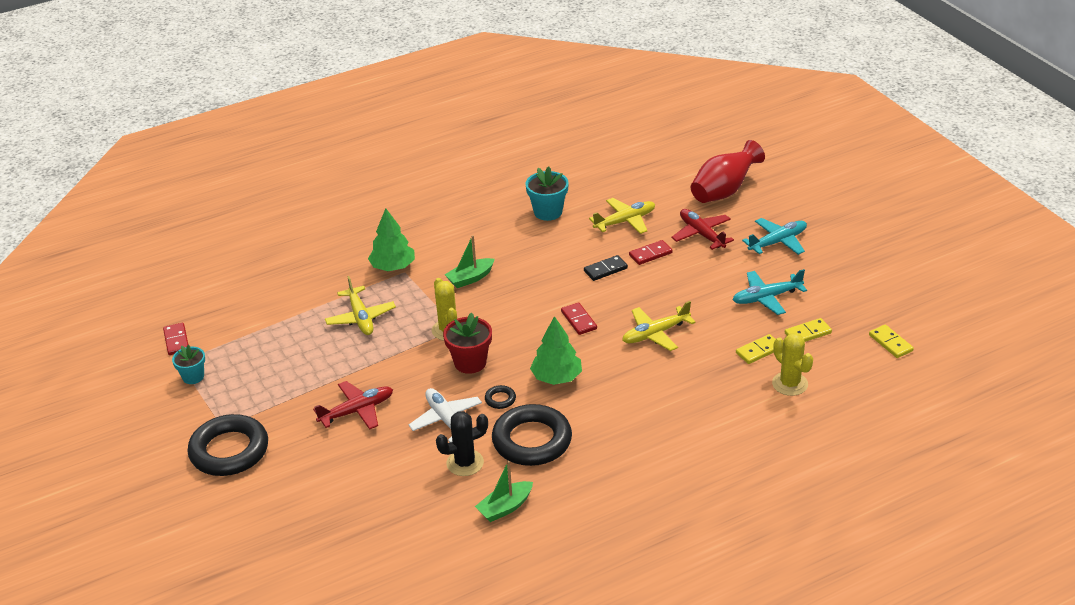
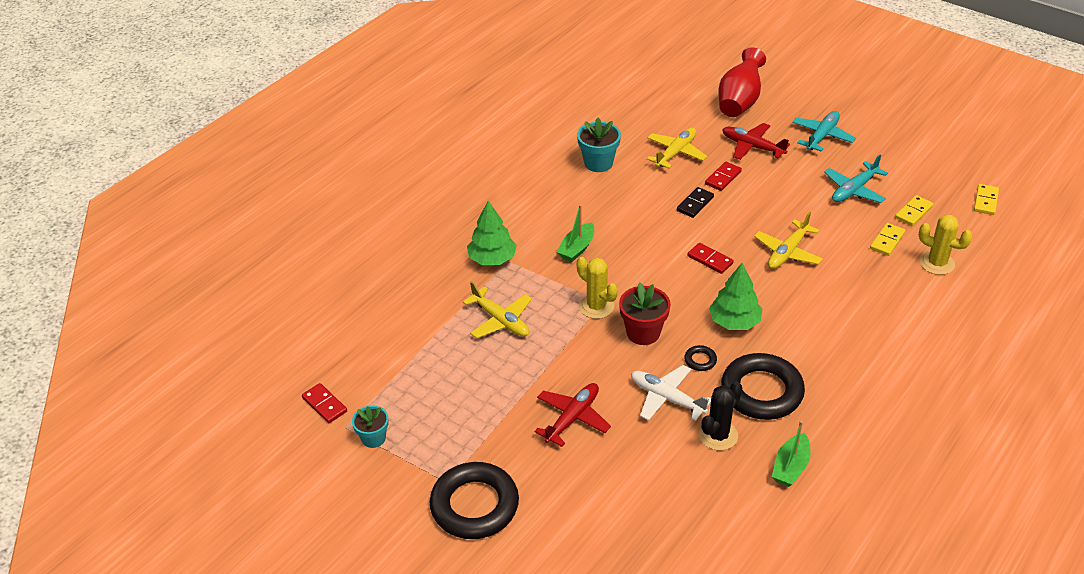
camera: 25 degrees left, 5 degrees up
(890, 343) = (985, 201): yellow domino -> yellow domino turned 75 degrees clockwise

